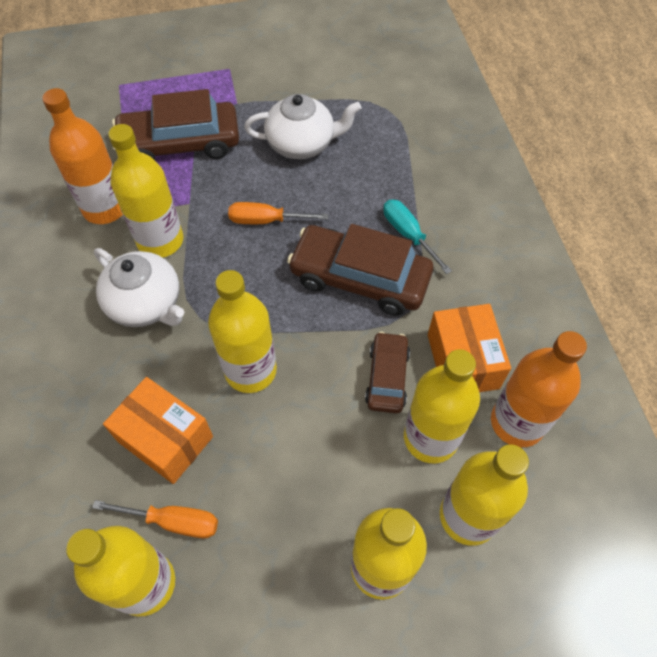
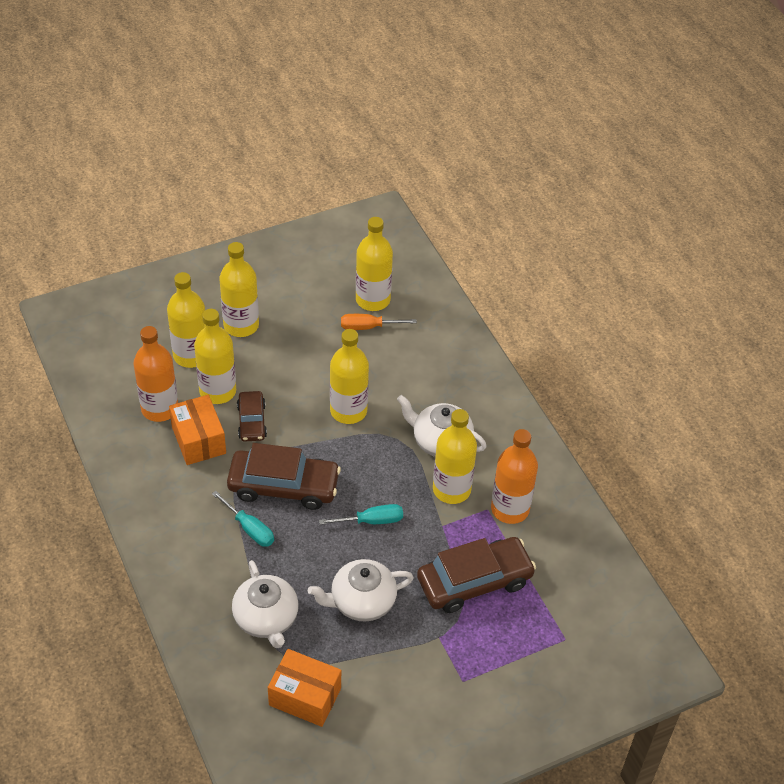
camera: 165 degrees right, 10 degrees down
(165, 439) = (390, 364): orange box -> orange box (305, 696)
(266, 220) = (371, 521): orange screwdriver -> turquoise screwdriver
(402, 143) = (266, 618): none -> white teapot

